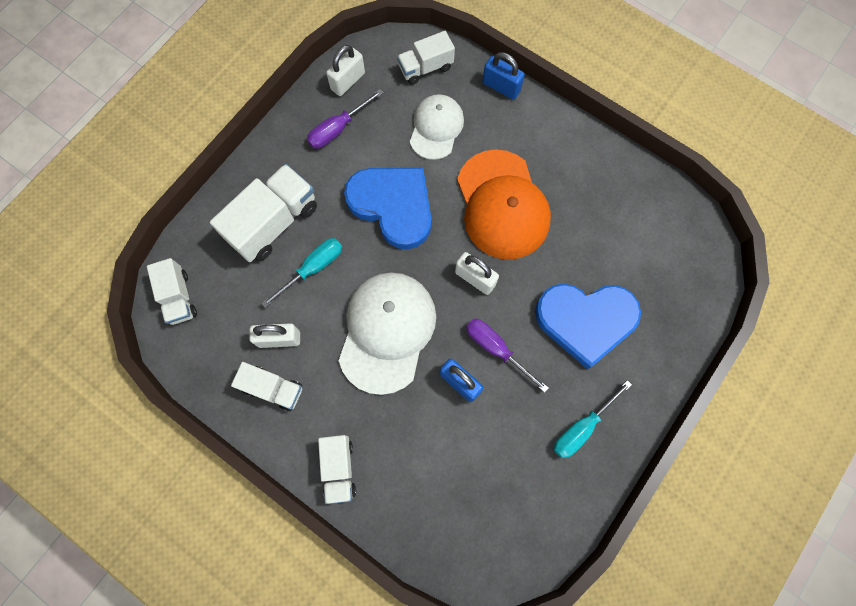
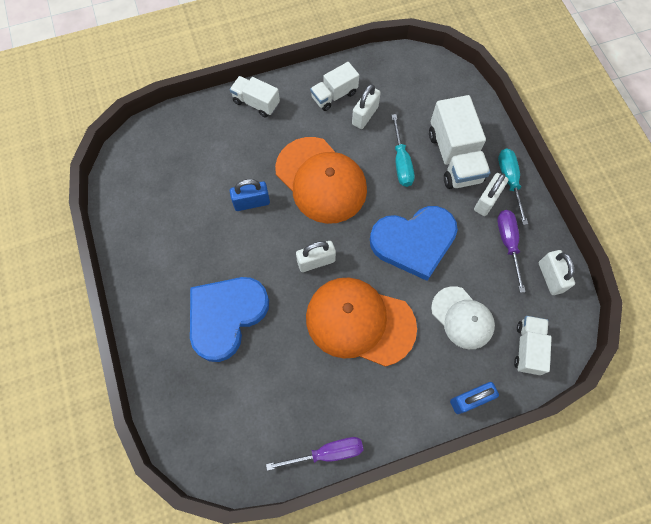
camera: 125 degrees right, 5 degrees down
(179, 297) = (436, 76): white truck -> none
(304, 168) = (486, 201): none -> white padlock
(387, 332) = (321, 180): white cap -> orange cap
(496, 349) = (255, 240): purple screwdriver -> purple screwdriver (327, 452)
(582, 427) = (160, 258): turquoise screwdriver -> turquoise screwdriver (509, 181)

